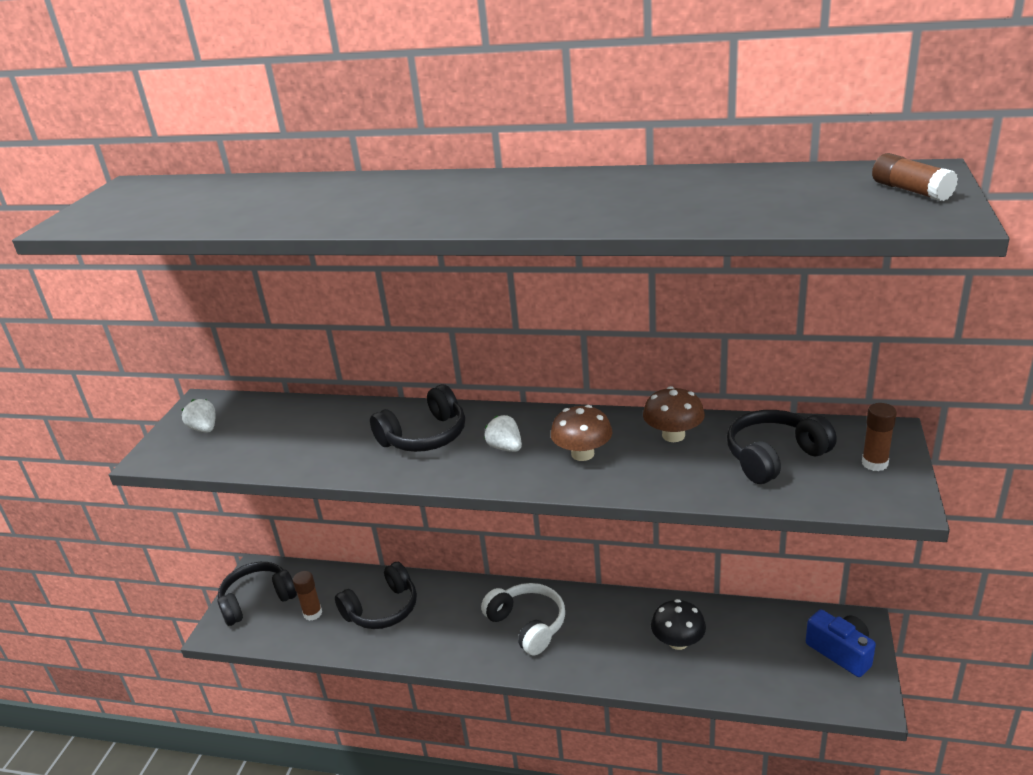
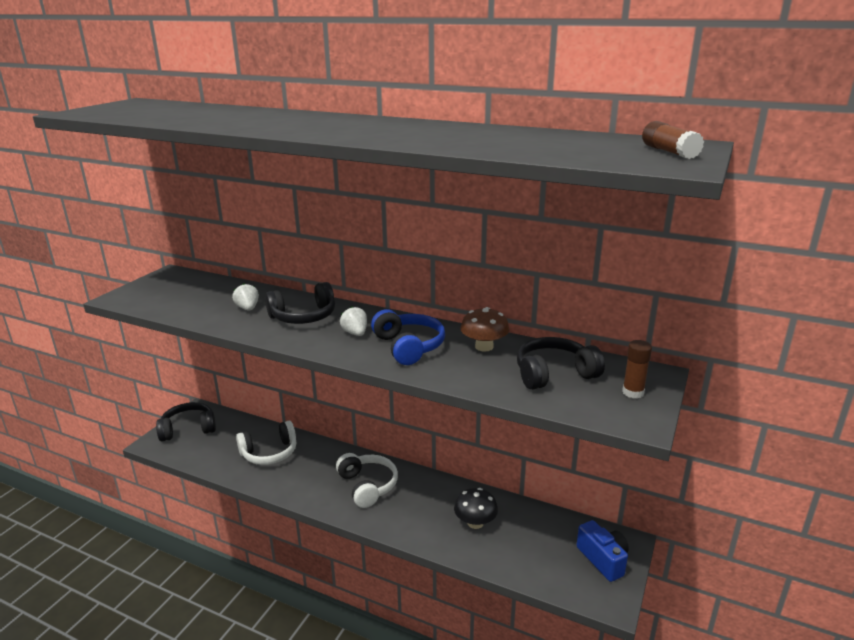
camera: 10 degrees right, 5 degrees down
(204, 429) = (161, 288): white strawberry -> white strawberry (247, 308)
(312, 613) = (221, 445): brown glue stick -> none
(382, 609) = (269, 453): black headphones -> white headphones
(582, 454) = (408, 347): brown mushroom -> blue headphones

